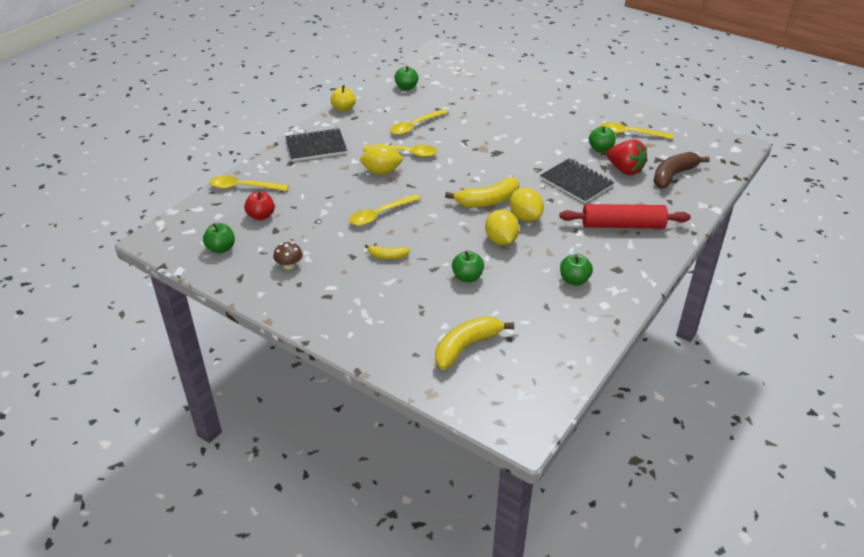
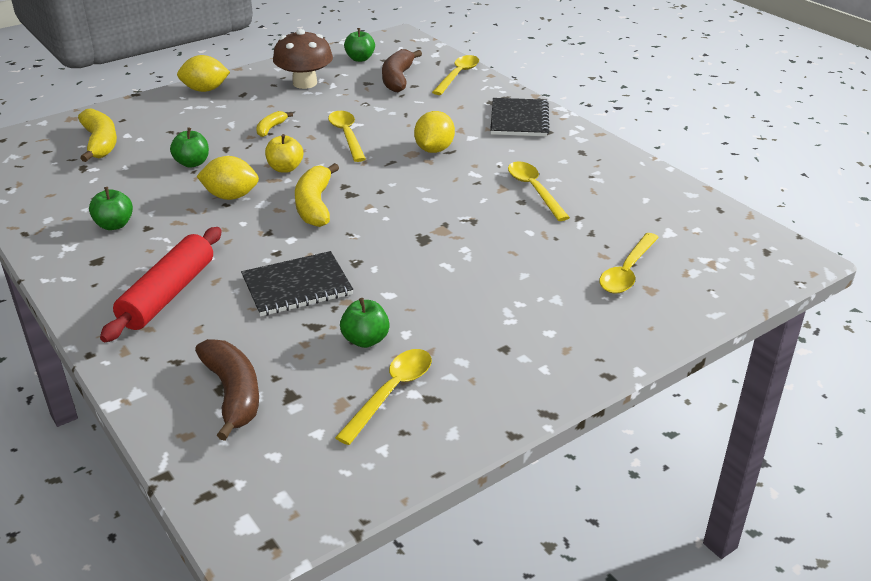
camera: 110 degrees right, 5 degrees down
(261, 216) = (398, 79): red apple -> brown banana
(289, 265) = (305, 83): brown mushroom -> brown mushroom, size x2.00
(343, 109) = (609, 148): yellow apple -> yellow apple (285, 168)
(405, 153) = (466, 171): yellow spoon -> yellow spoon (627, 271)
(406, 88) = (657, 203): green apple -> none
(525, 217) = (258, 223): yellow lemon -> yellow lemon (205, 90)
(625, 170) = (290, 345): red strawberry -> none

